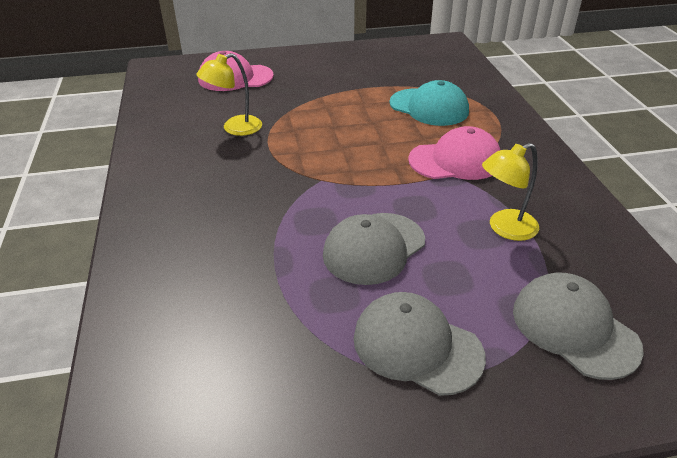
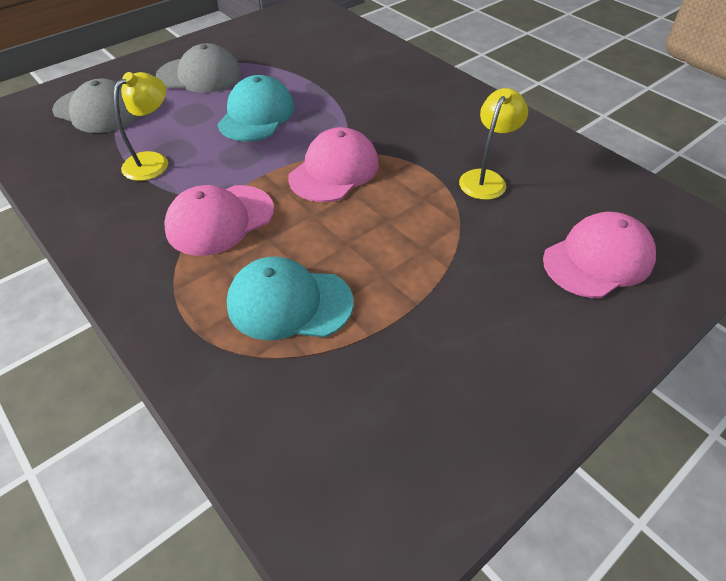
camera: 150 degrees right, 10 degrees up
(340, 168) = (334, 170): none -> pink cap
(374, 248) = (256, 115): grey cap -> turquoise cap

